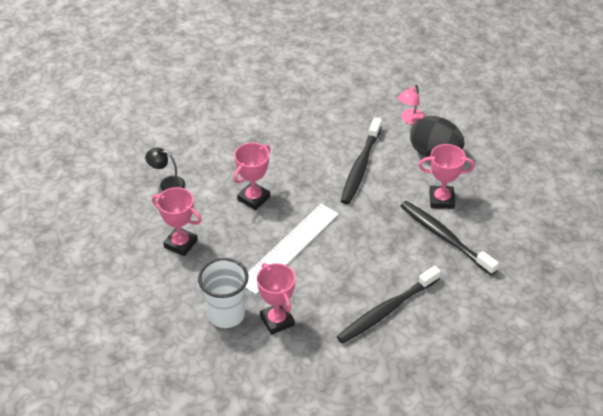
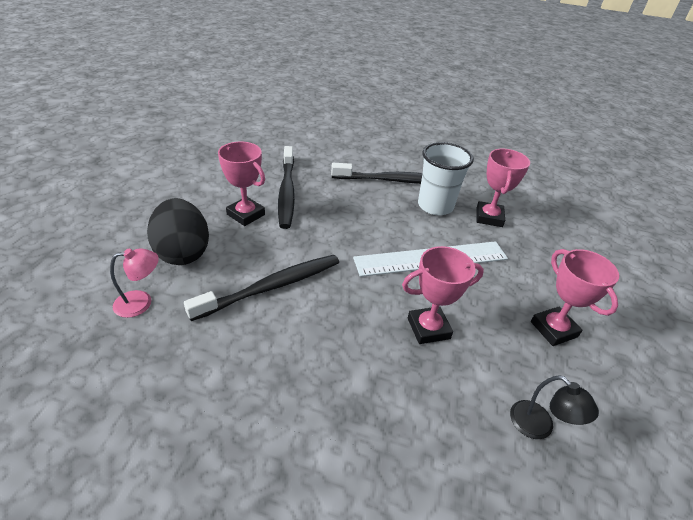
camera: 145 degrees left, 5 degrees down
(226, 314) = (534, 243): white cup -> white cup (435, 206)

